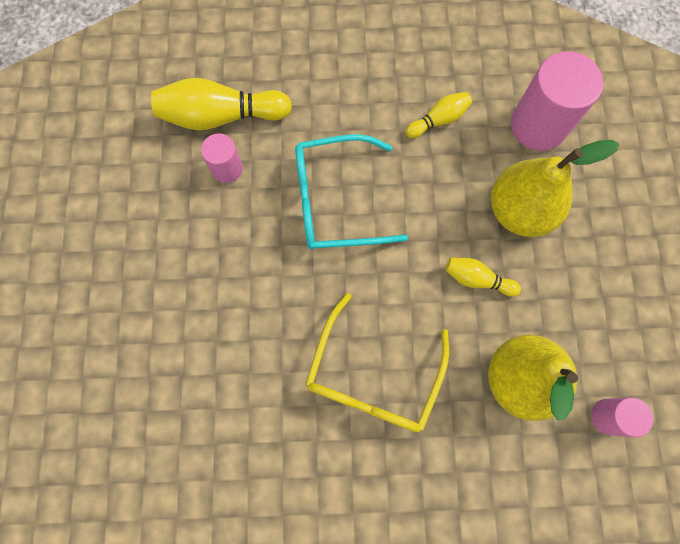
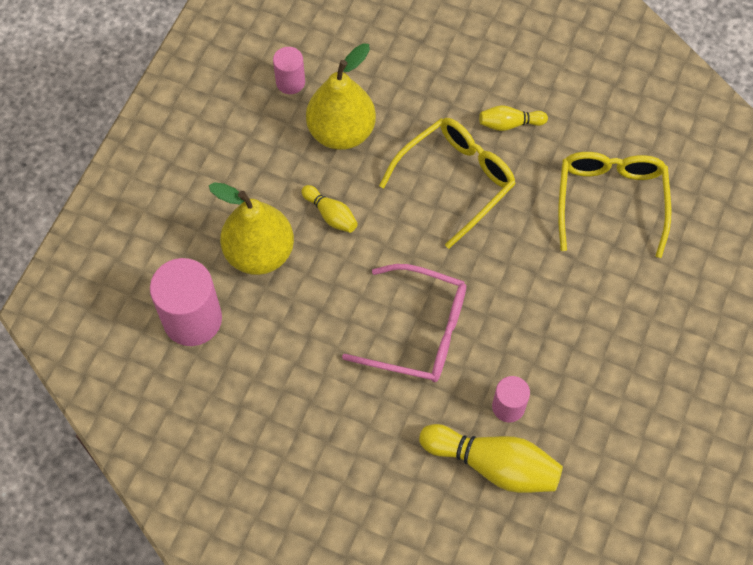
camera: 155 degrees left, 10 degrees down
(201, 428) = (610, 200): none -> yellow glasses
(335, 201) = (419, 332): turquoise glasses -> pink glasses
(438, 120) = (282, 366): yellow bowling pin -> yellow bowling pin (509, 124)

